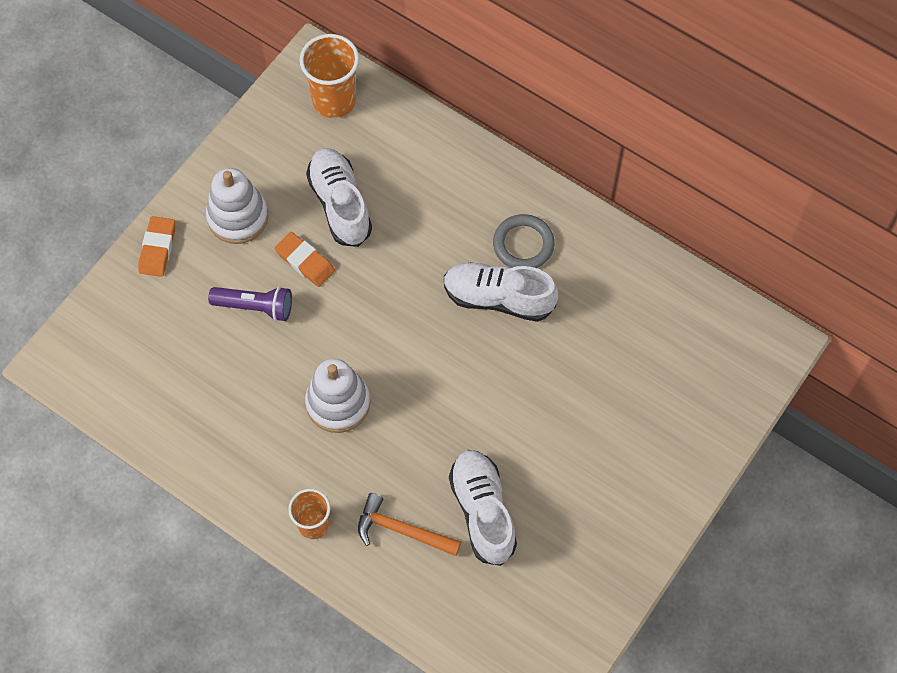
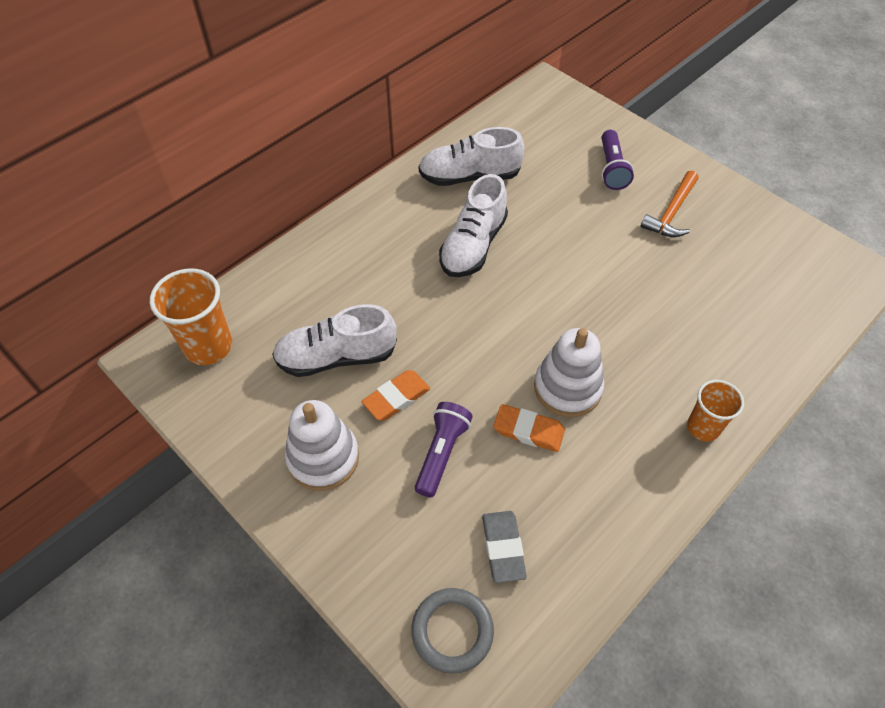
camera: 80 degrees left, 10 degrees down
(157, 248) = (340, 553): orange eraser -> orange eraser (528, 430)
(176, 366) = (503, 548): none -> grey eraser
(402, 530) = (708, 351): orange hammer -> orange hammer (671, 212)
(482, 511) = (687, 287): white shoe -> white shoe (469, 176)
(523, 244) = (421, 220): grey ring -> grey ring (452, 631)
(646, 427) = (611, 169): none -> purple flashlight

